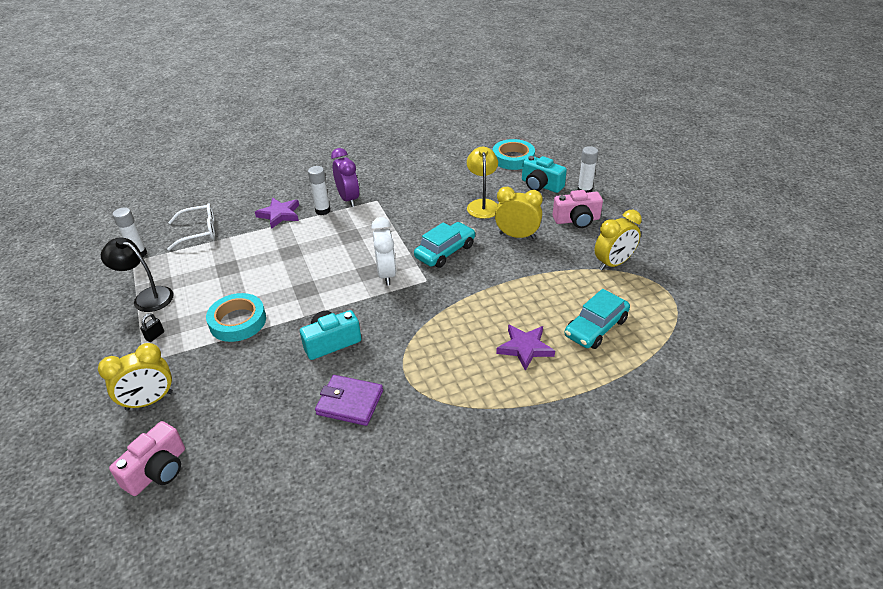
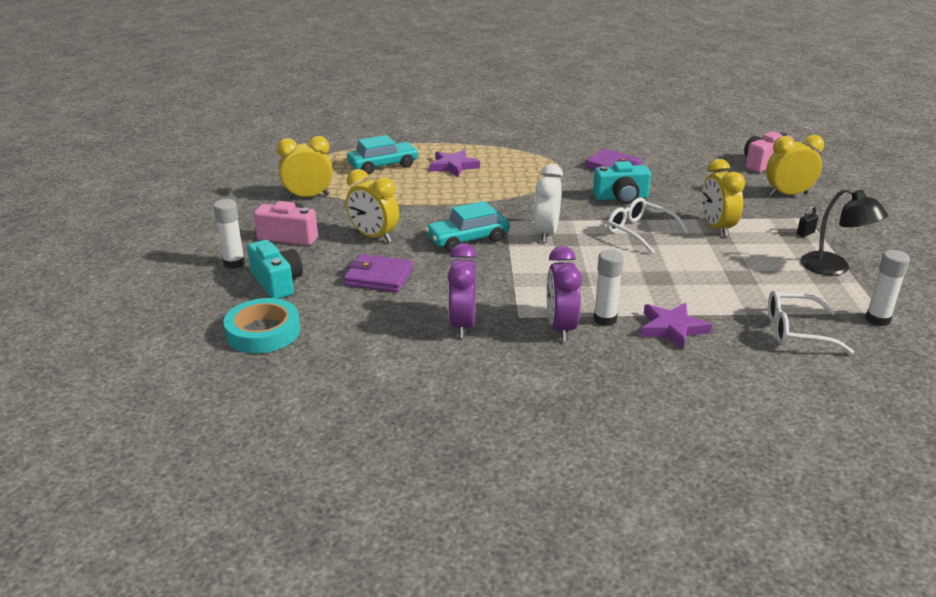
camera: 160 degrees left, 10 degrees down
(238, 321) = (717, 228): turquoise tape -> yellow clock
(308, 297) = (639, 232): none -> white glasses
(407, 187) = (462, 325): none -> purple clock
(482, 205) = (379, 277): yellow lamp -> purple wallet

